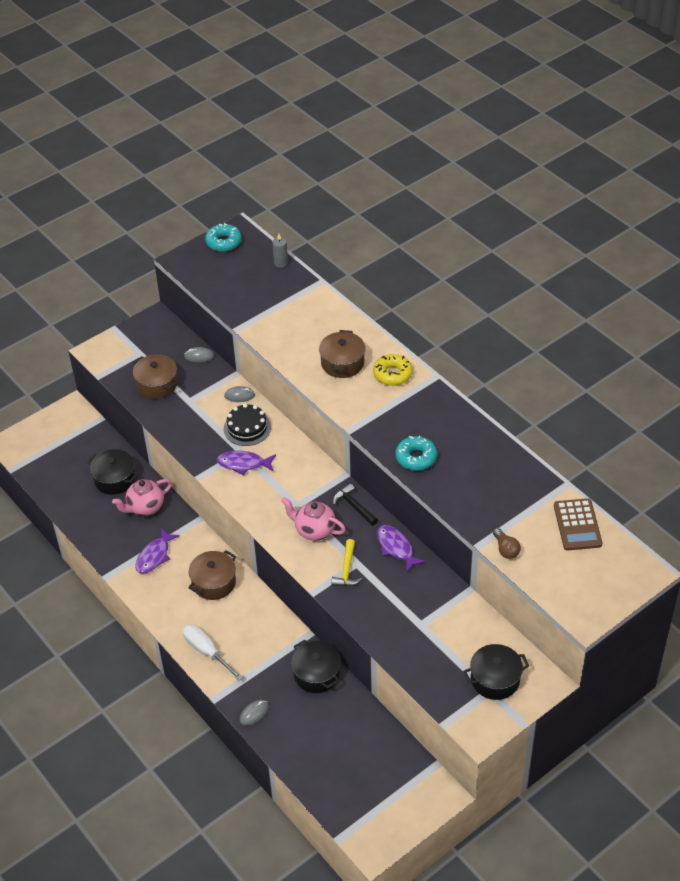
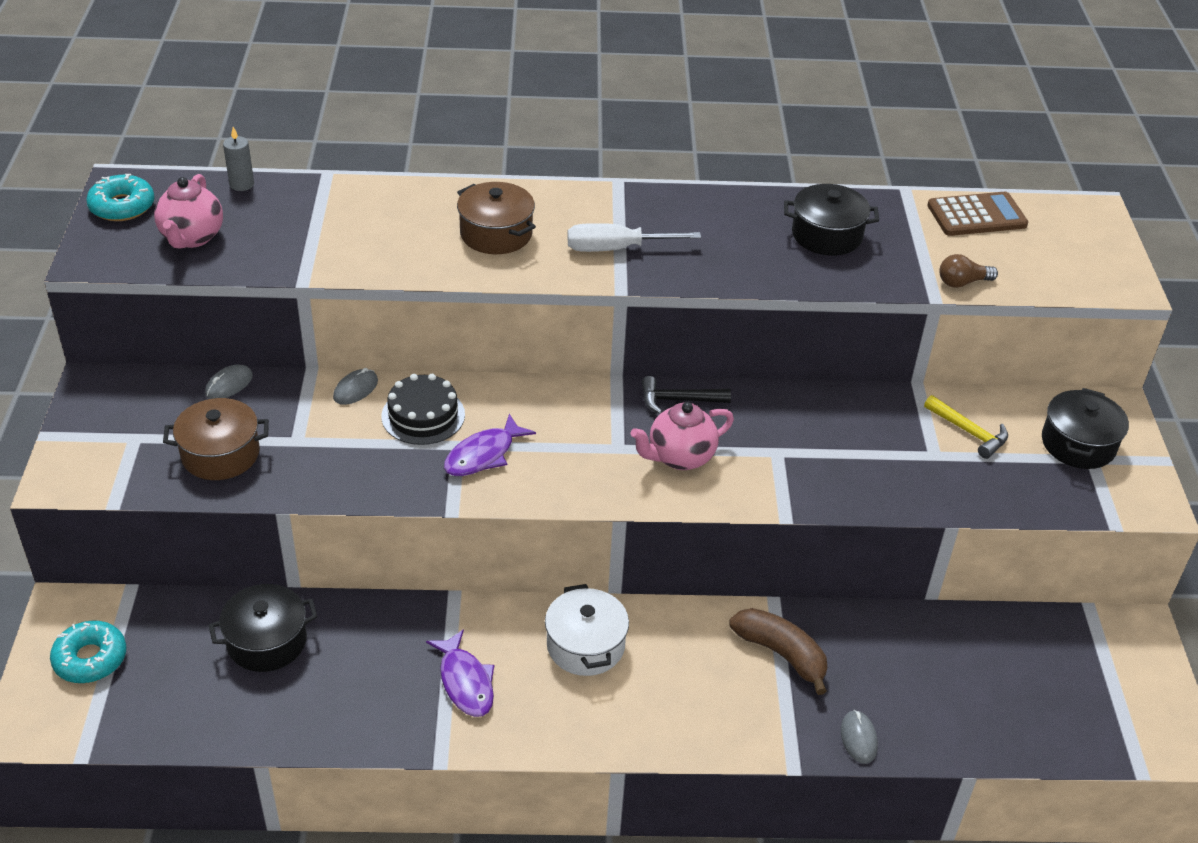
camera: 55 degrees left, 5 degrees down
(145, 507) = (363, 639): pink teapot -> pink teapot (192, 238)
(207, 652) = (701, 726): white screwdriver -> white screwdriver (616, 249)
(213, 583) = (585, 645): brown pot -> white pot
(278, 656) = (781, 654): none -> brown banana
(316, 674) = (848, 633): black pot -> black pot (826, 235)
(347, 570) = (779, 467): yellow hammer -> yellow hammer (969, 432)
(392, 374) = (570, 208): yellow donut -> none
(396, 547) = (787, 404): purple fish -> none
(416, 457) = (735, 266): turquoise donut -> turquoise donut (90, 659)
(506, 549) = (962, 282): brown light bulb -> brown light bulb turned 150 degrees clockwise
(577, 525) = (976, 215): brown calculator -> brown calculator turned 45 degrees counterclockwise

